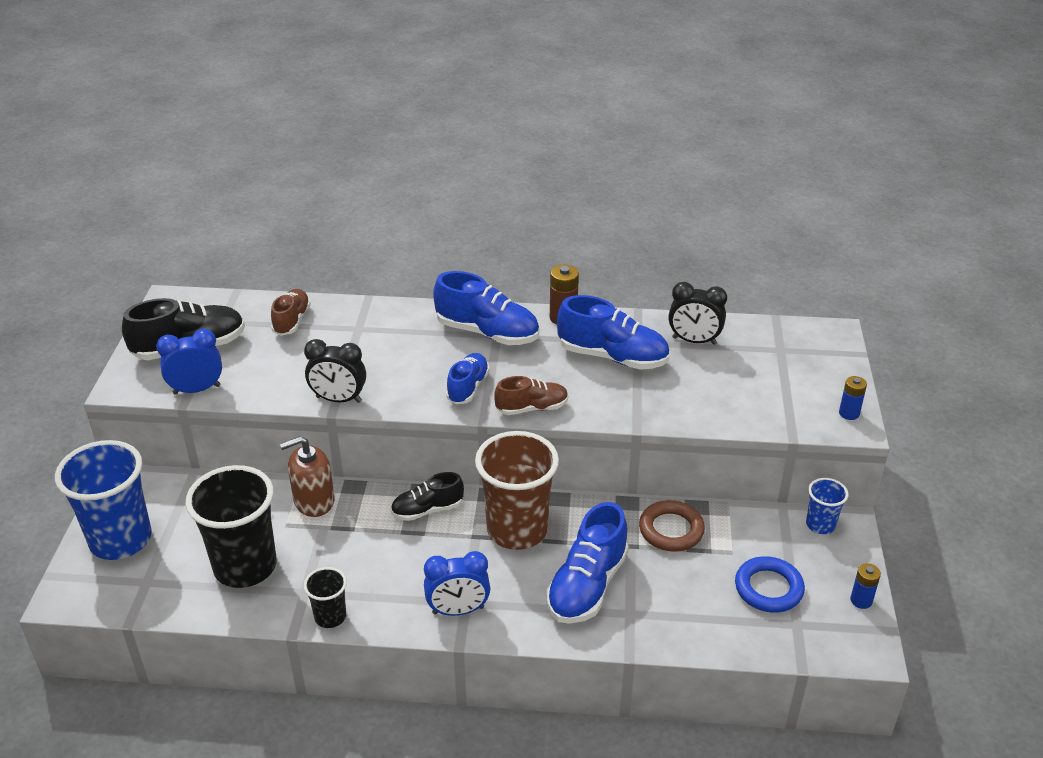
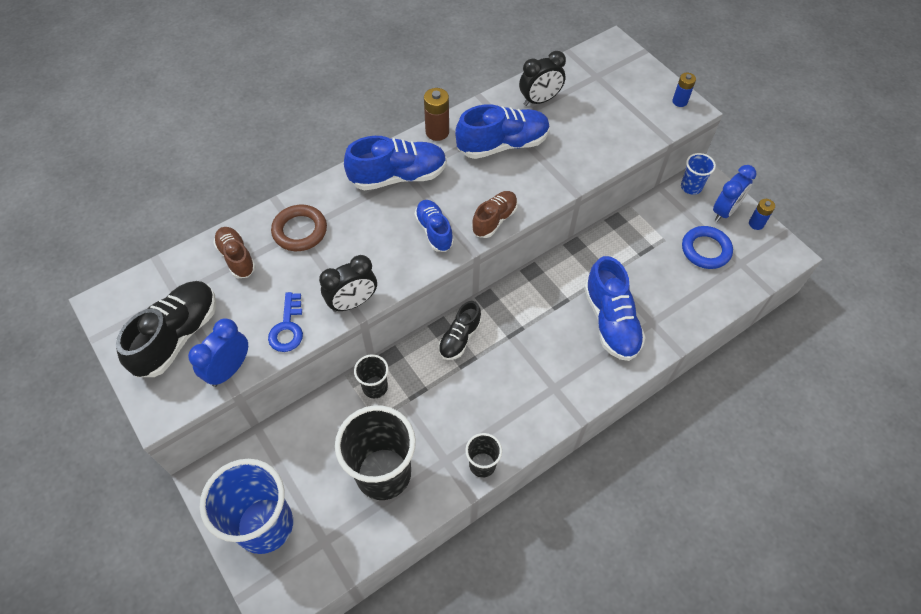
camera: 40 degrees left, 20 degrees up
(270, 387) = (288, 327): none -> blue key
(314, 501) = (375, 387): brown soap dispenser -> black cup
(458, 610) = (555, 397): blue clock -> blue clock (724, 211)
(517, 530) = (531, 312): brown cup -> none
(671, 530) = (618, 247): brown ring -> brown ring (300, 231)

